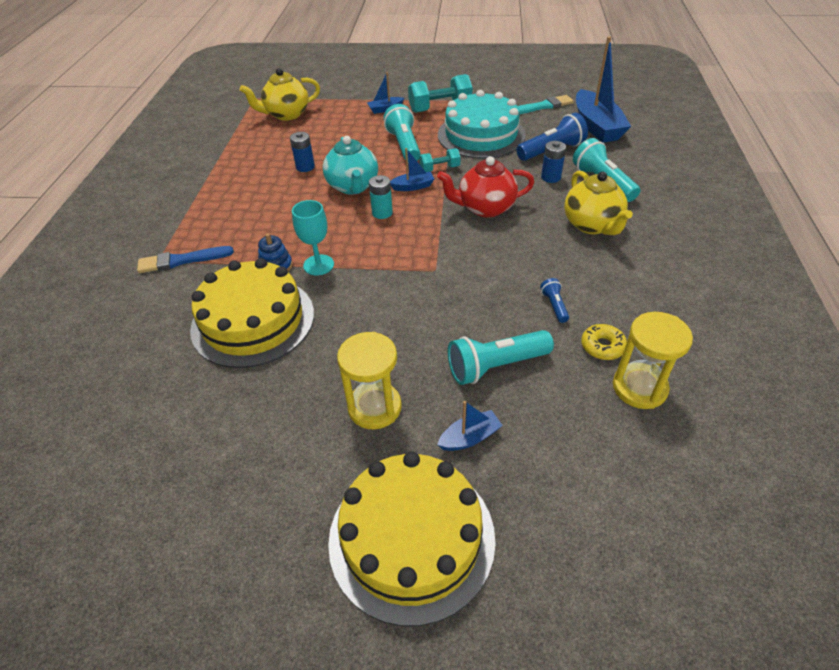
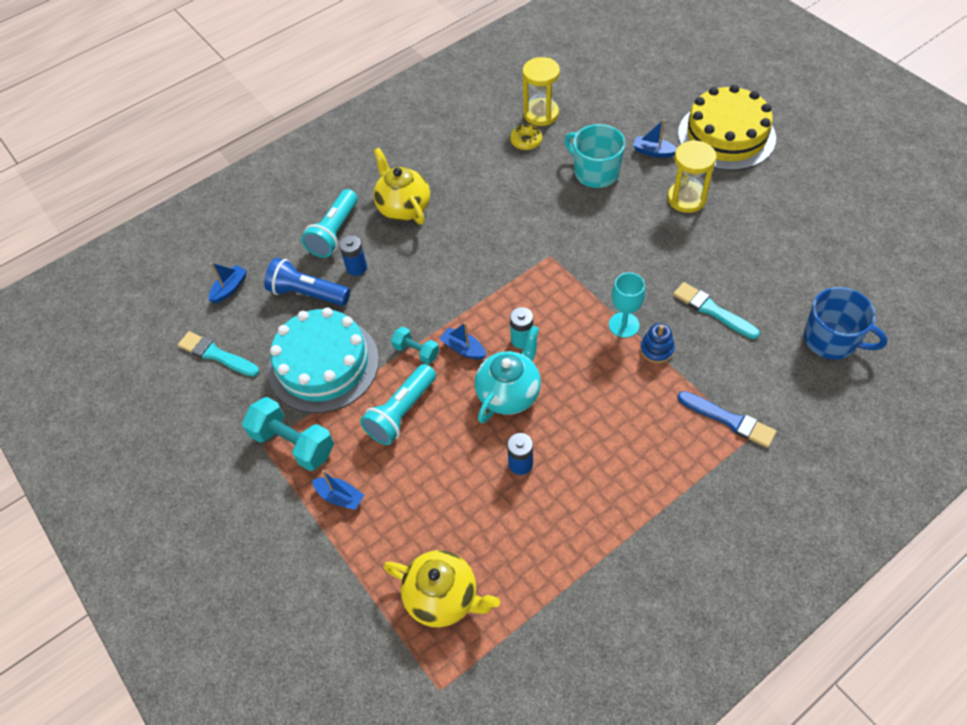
camera: 130 degrees left, 10 degrees up
(121, 368) = (831, 339): none -> blue mug
(253, 321) = (712, 310): yellow cake -> turquoise brush
(485, 208) = (445, 279): red teapot -> none
(496, 366) = (595, 172): turquoise flashlight -> turquoise mug
(554, 305) = (515, 178): blue flashlight -> none
(592, 225) = (403, 207): yellow teapot -> yellow teapot turned 60 degrees counterclockwise
(596, 126) = (230, 288): blue boat -> blue boat, size x0.47

